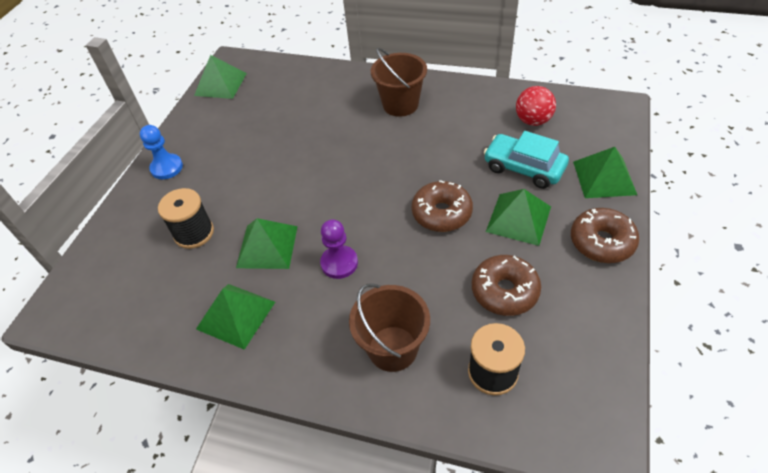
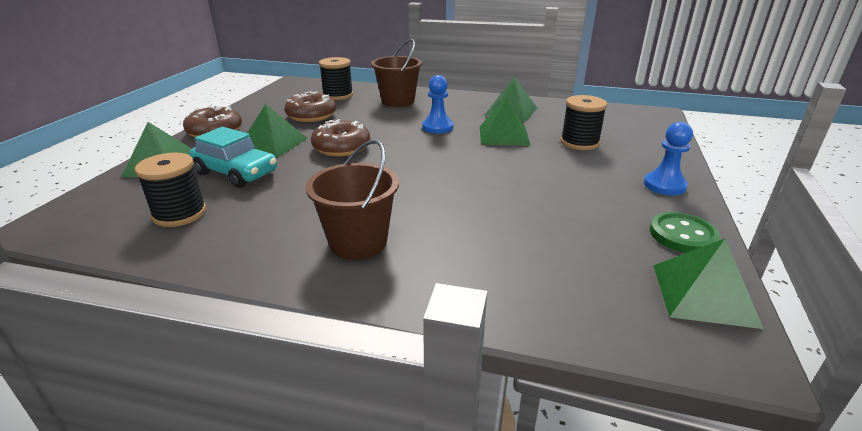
camera: 175 degrees right, 20 degrees down
(197, 120) = (682, 235): none -> green button
(339, 263) = (437, 127): purple pawn -> blue pawn
(533, 121) = (180, 214): red ball -> black spool

